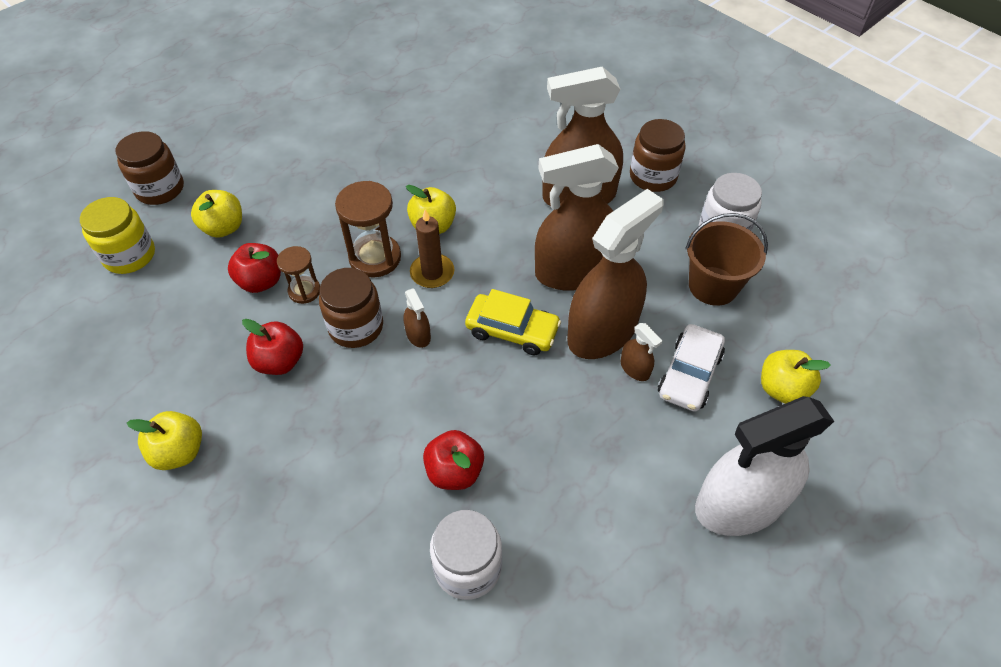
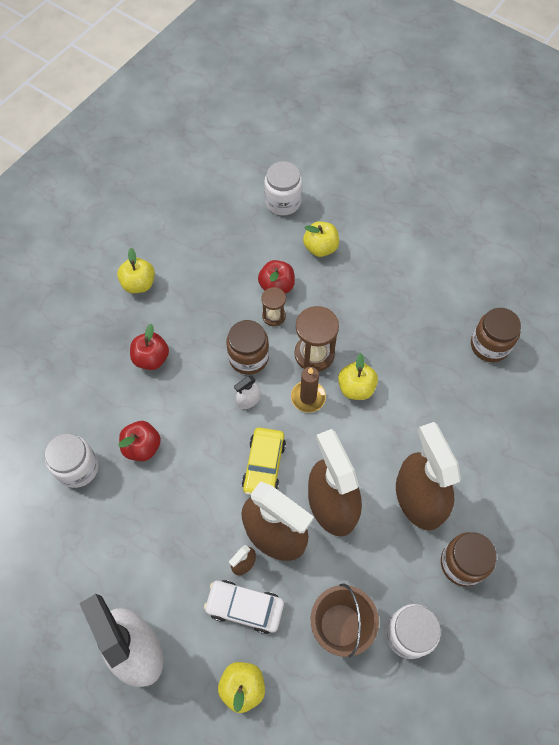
camera: 80 degrees right, 10 degrees up
(129, 255) = (283, 202): yellow jar -> white jar
(160, 189) = (347, 196): brown jar -> brown jar (489, 345)
(280, 361) = (212, 318): red apple -> red apple (151, 358)
(418, 335) = (248, 400): brown spray bottle -> white spray bottle

